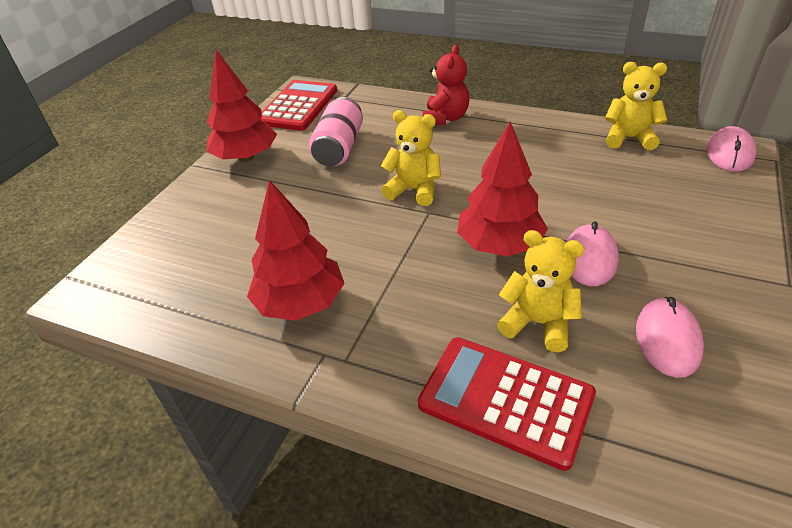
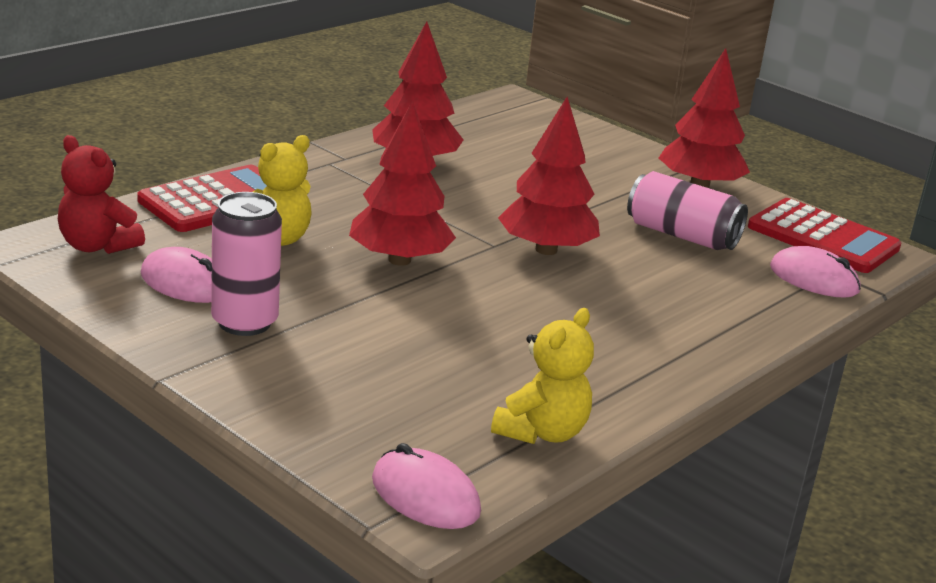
camera: 105 degrees right, 15 degrees down
(414, 190) = (546, 250): yellow teddy bear -> red tree
(445, 118) = (715, 319): red teddy bear -> red teddy bear (97, 246)
(590, 258) = (327, 295): pink mouse -> pink mouse (814, 279)
(675, 280) = (245, 322): none -> pink can

